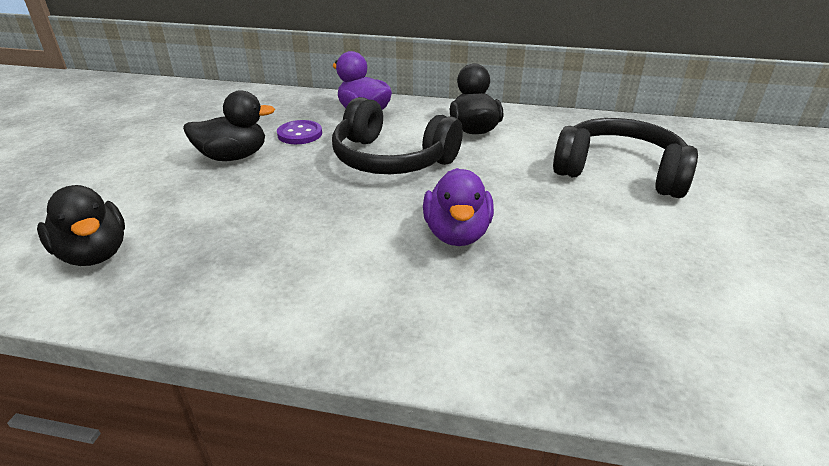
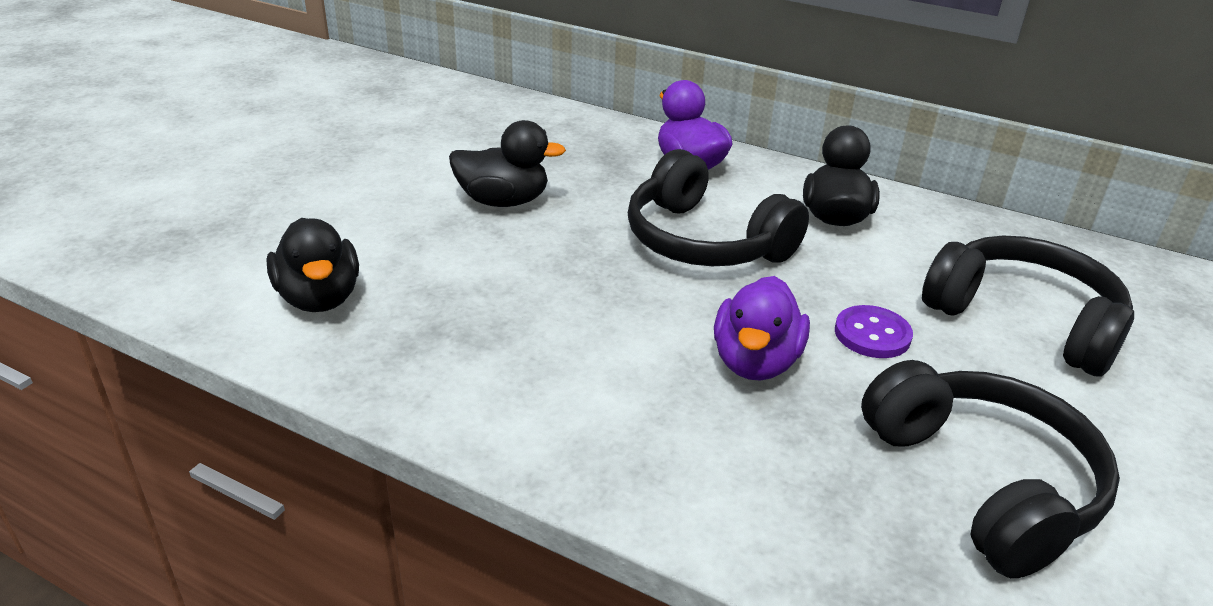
camera: 15 degrees right, 0 degrees up
(300, 134) = (595, 183): purple button -> purple button (872, 334)
(644, 283) = (983, 483): none -> black headphones

